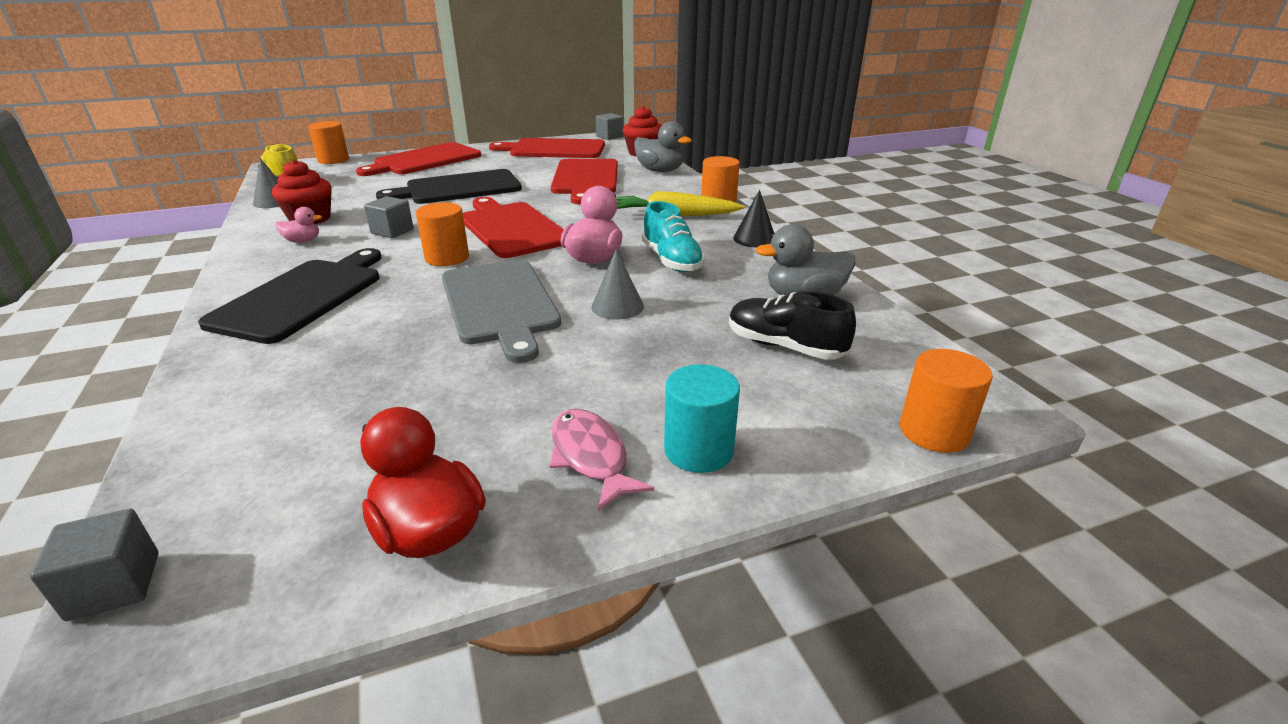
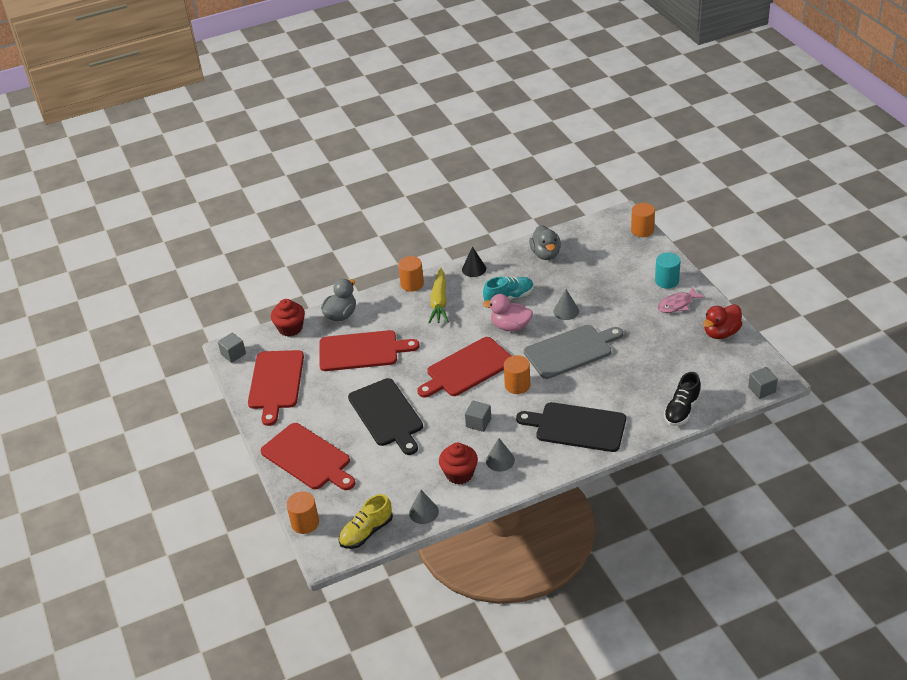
camera: 90 degrees left, 10 degrees up
(303, 241) = (500, 460): pink duck -> grey cone
(784, 347) = (593, 261): black shoe -> black shoe (682, 410)

